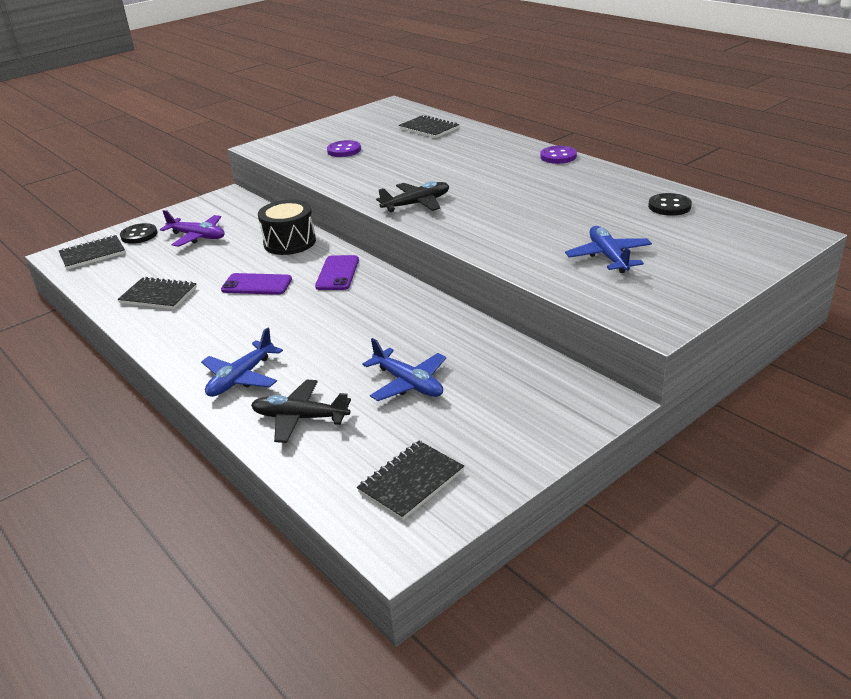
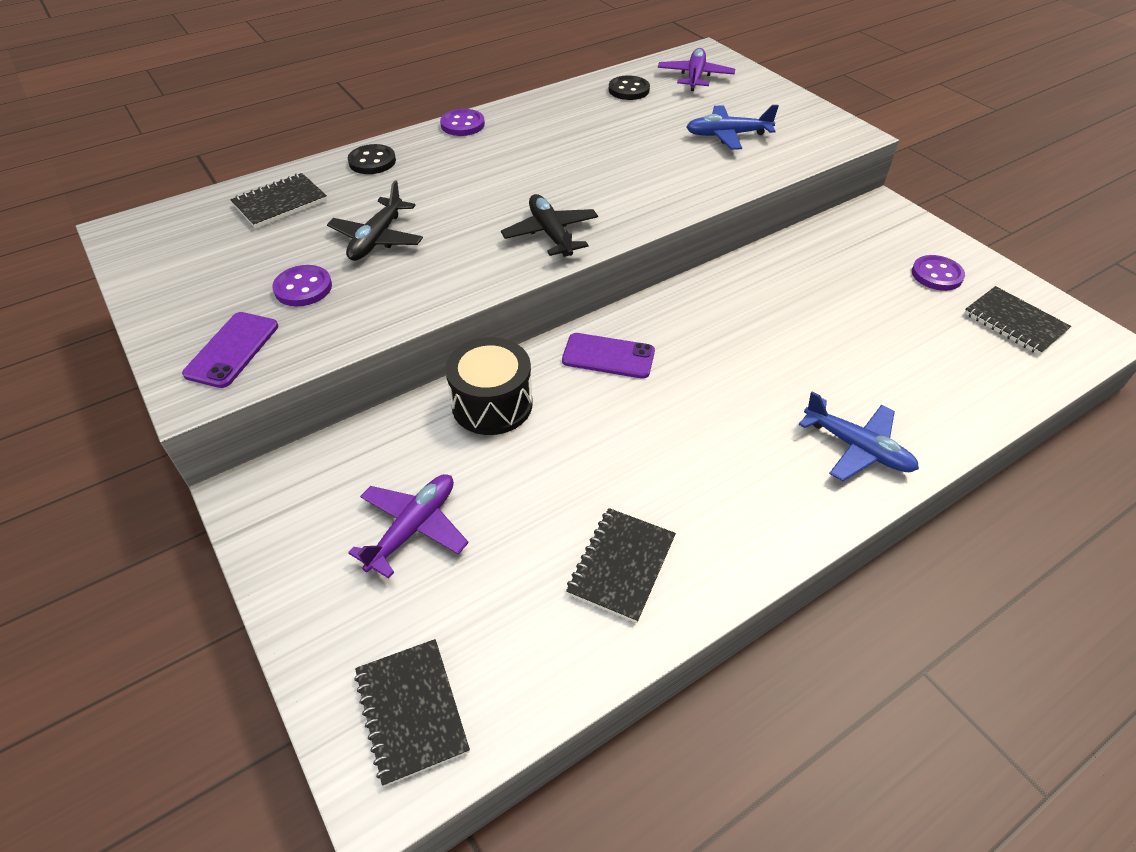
camera: 85 degrees left, 15 degrees up
(139, 235) = (357, 631): black button -> black button (372, 161)
(257, 285) = (618, 439): purple phone -> purple phone (232, 350)
(299, 418) = (931, 395): black plane -> black plane (377, 239)
(408, 383) = (862, 313): blue plane -> none
(483, 433) = (936, 275): none -> purple button
(727, 233) = (695, 77): none -> purple plane

